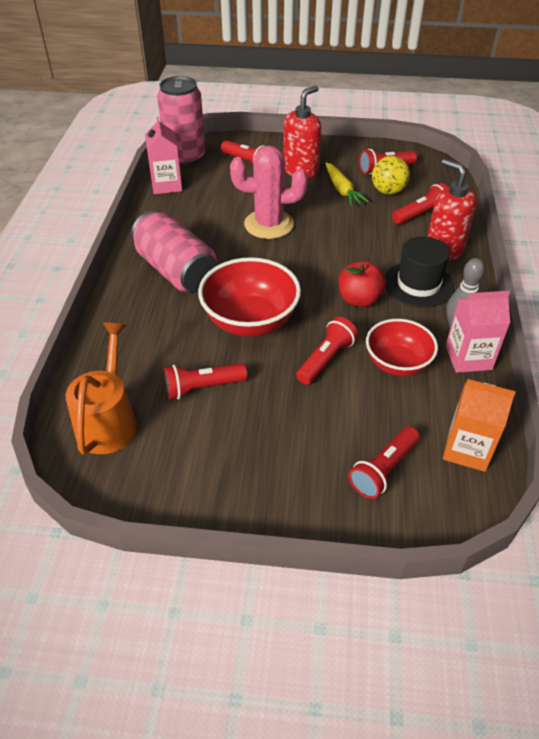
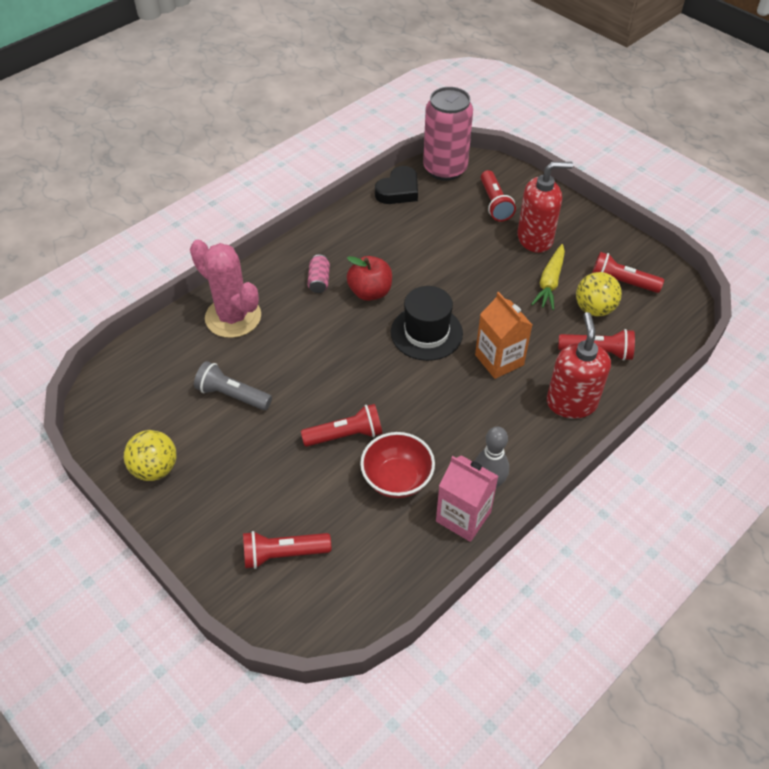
camera: 40 degrees right, 5 degrees up
(109, 420) = (148, 377): orange watering can -> none
(166, 185) = (398, 190): pink carton -> black heart
(176, 271) = (319, 281): pink can -> pink can, size x0.41
(202, 388) = (232, 395): red flashlight -> grey flashlight
(202, 484) = (155, 468): none -> yellow ball
(250, 321) = (325, 362): red bowl -> none
(269, 224) = (441, 280): pink cactus -> pink cactus (233, 317)
(359, 299) = (434, 401): red apple -> red apple (370, 292)
(418, 284) = (505, 420): black hat -> black hat (426, 333)
(467, 449) = (364, 588): orange carton -> orange carton (499, 360)

